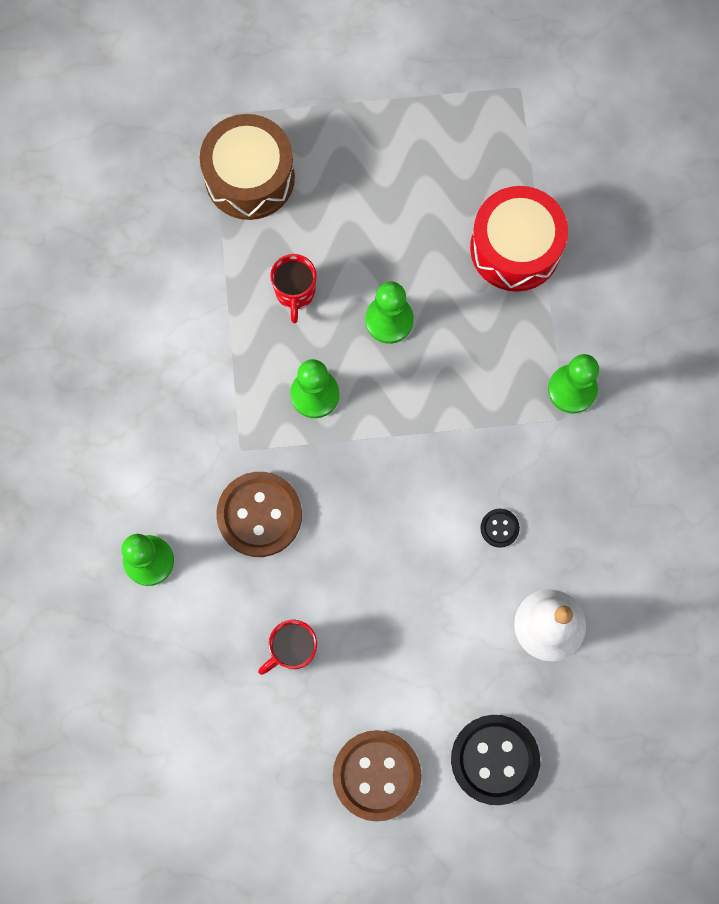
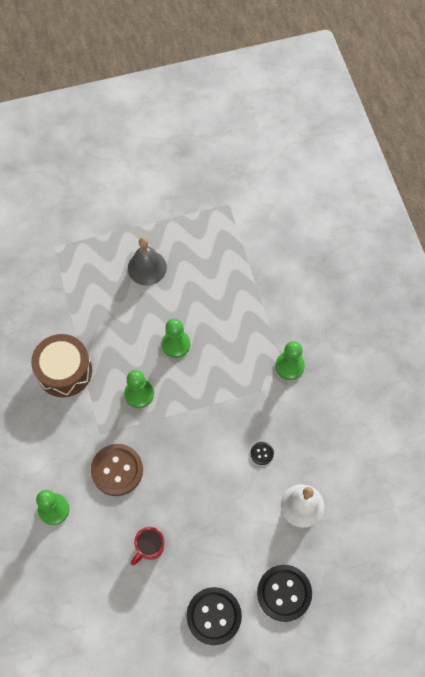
camera: 10 degrees left, 10 degrees down
(249, 177) = (81, 277): brown drum -> brown drum (64, 371)
(295, 293) = (118, 338): red mug -> none
(362, 178) = (147, 267): none -> grey bell
(376, 775) = (214, 616): brown button -> black button
(515, 248) = (242, 292): red drum -> none

